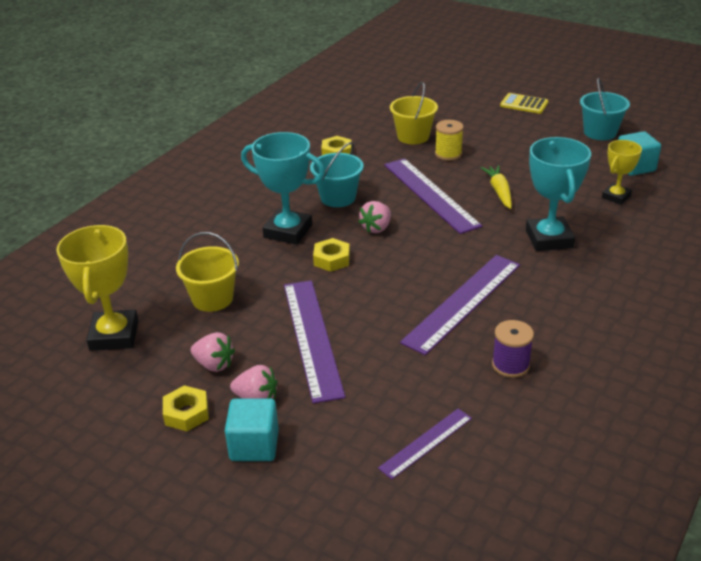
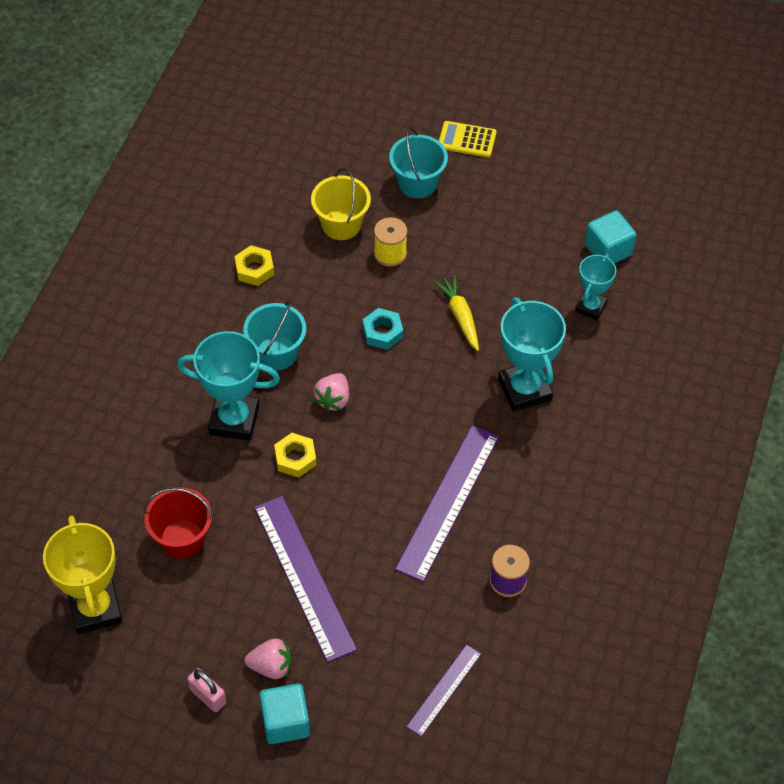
camera: 15 degrees left, 20 degrees up
(186, 413) = (208, 696): yellow nut -> pink padlock
(212, 298) = (182, 539): yellow bucket -> red bucket
(214, 364) = (215, 630): pink strawberry -> none
(430, 194) = (382, 332): purple ruler -> turquoise nut
(600, 132) = (564, 188): turquoise bucket -> turquoise bucket (417, 183)
(616, 197) = (590, 307): yellow trophy -> turquoise trophy

